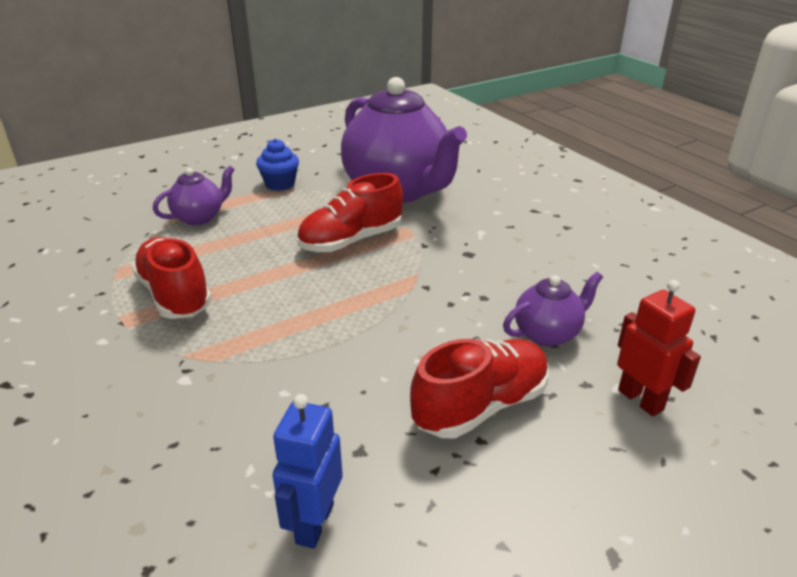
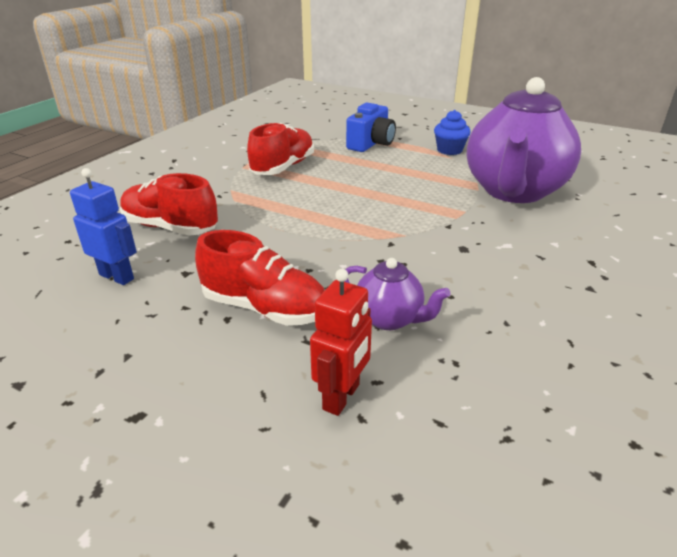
camera: 60 degrees right, 0 degrees up
(200, 217) = (371, 144): purple teapot -> blue camera
(314, 523) = (117, 277): blue robot -> blue robot turned 45 degrees clockwise
(351, 241) = (412, 197): red shoe -> red shoe (170, 227)

